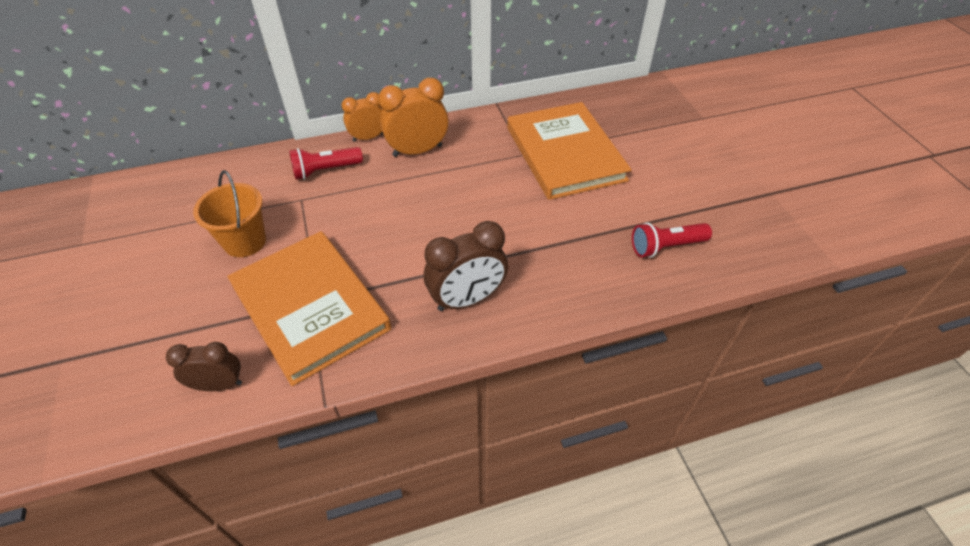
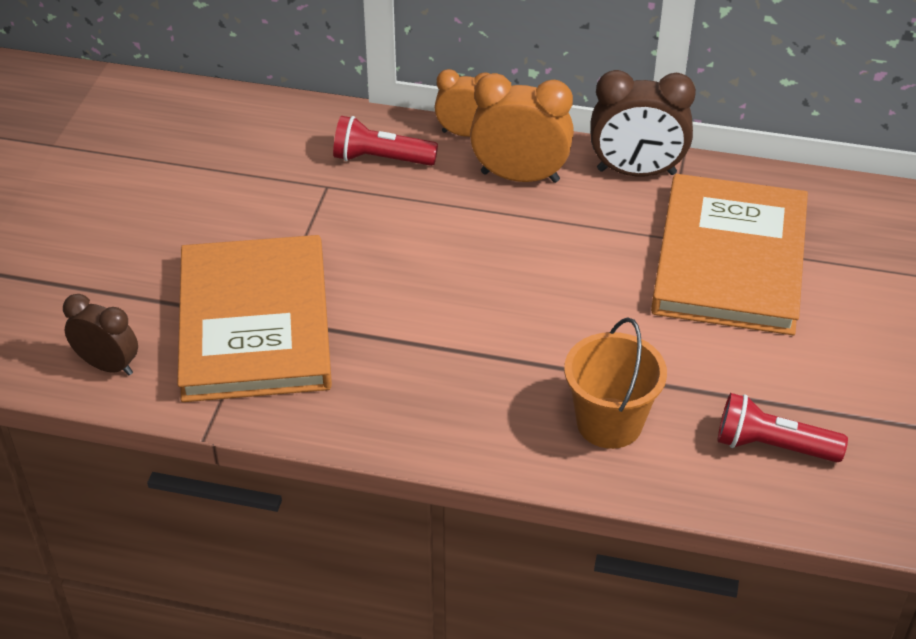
camera: 30 degrees right, 5 degrees down
(245, 241) = (229, 213): orange bucket -> orange bucket (609, 423)
(467, 299) = (446, 395): brown clock -> brown clock (636, 172)

